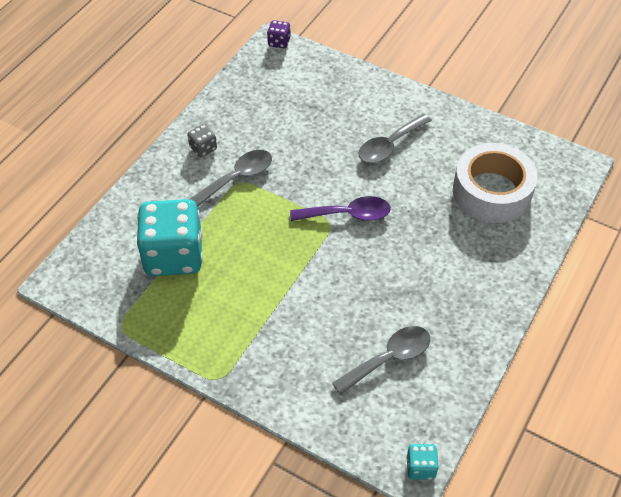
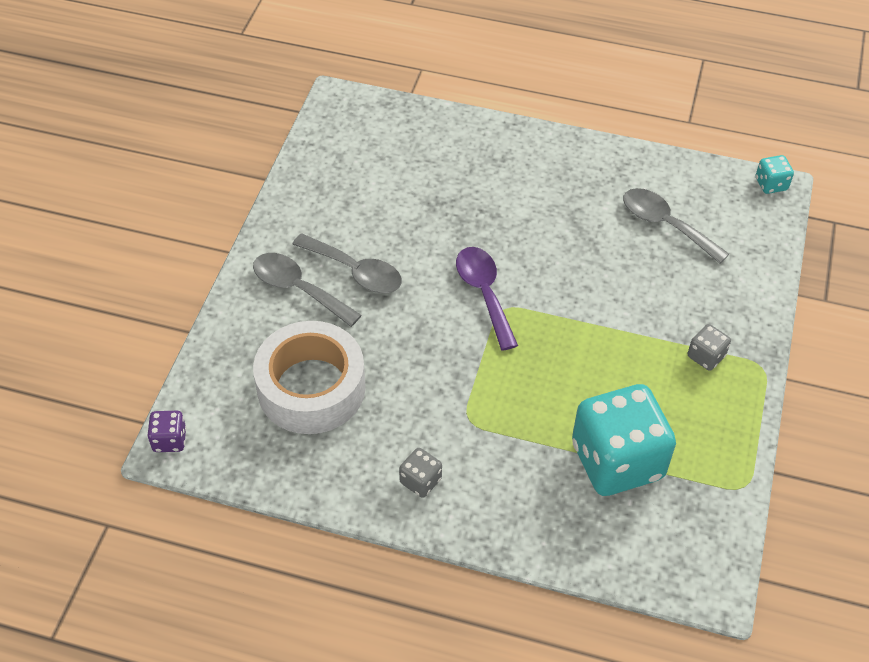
camera: 105 degrees left, 0 degrees up
(238, 178) = (462, 424): grey spoon -> grey spoon (298, 289)
(242, 341) = (706, 356): none -> grey dice
(492, 192) = (404, 168): white tape -> white tape (311, 388)

